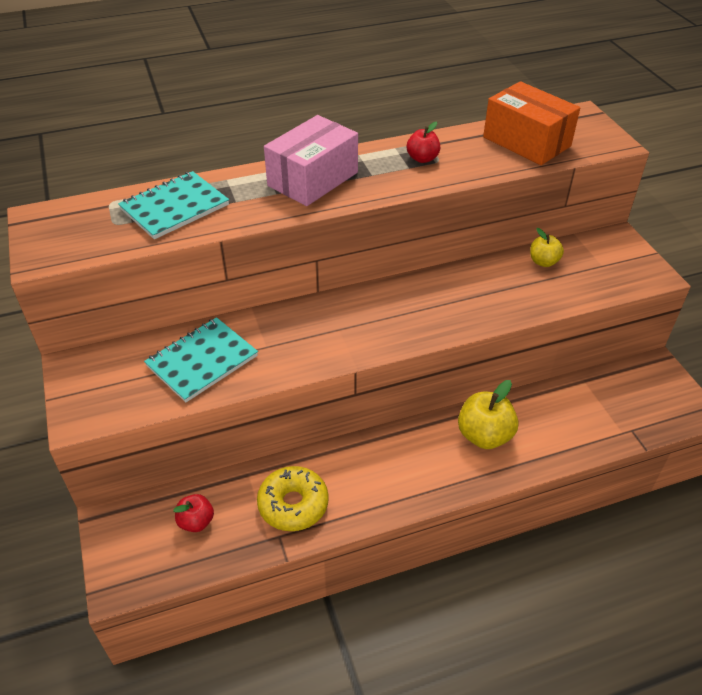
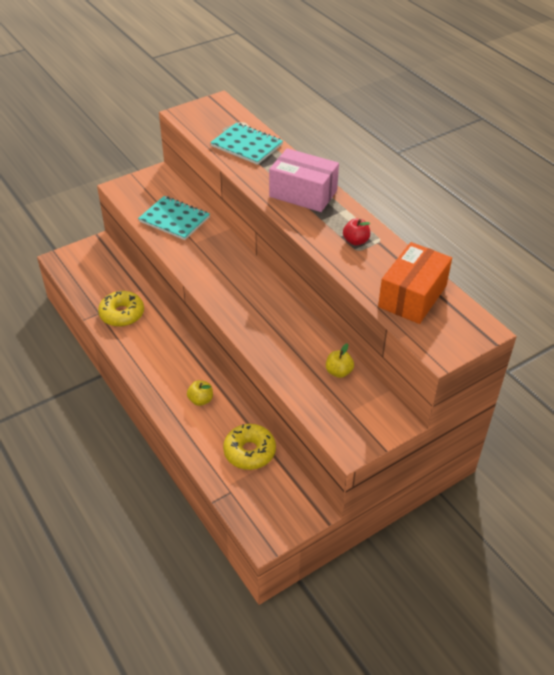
camera: 75 degrees right, 0 degrees up
(196, 522) = (102, 277): red apple -> none
(484, 435) = (200, 400): yellow apple -> yellow apple, size x0.59
(573, 402) = (249, 452): none -> yellow donut

